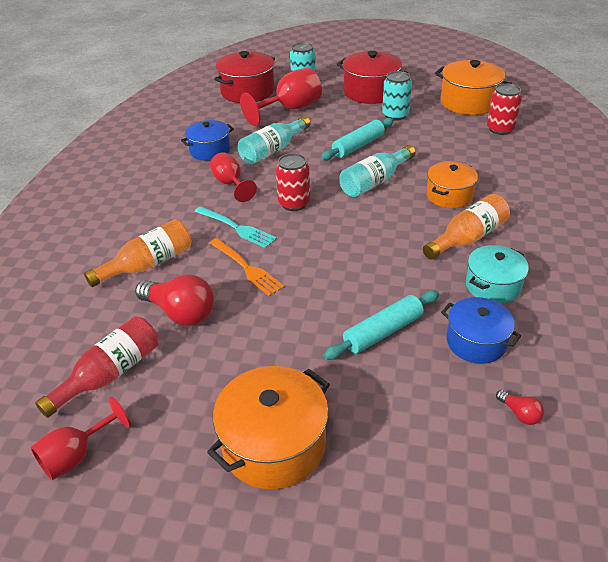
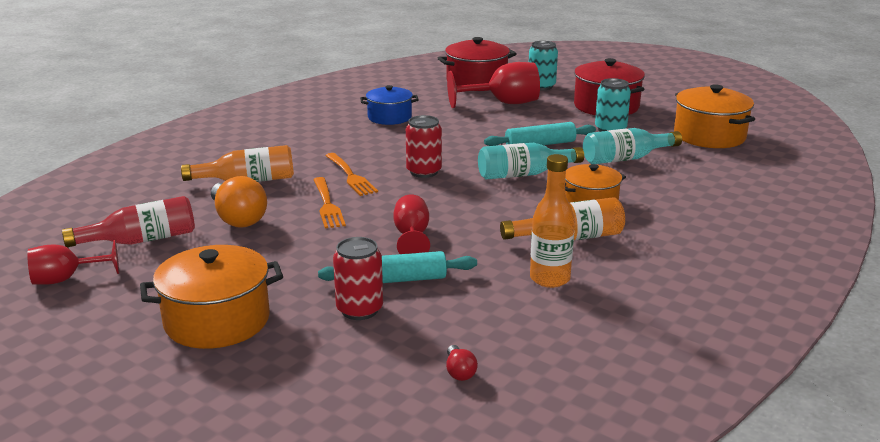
camera: 25 degrees right, 15 degrees down
(180, 313) = (238, 218): red light bulb -> orange light bulb
(230, 184) = (381, 145): red goblet -> red goblet (411, 237)
(236, 228) = (350, 176): turquoise fork -> orange fork
(272, 150) = (449, 130): turquoise bottle -> turquoise bottle (626, 159)
(476, 342) = (480, 312): blue pot -> none
(493, 286) = (550, 279): turquoise pot -> orange bottle
(500, 129) = (718, 164): red can -> red can (359, 310)

